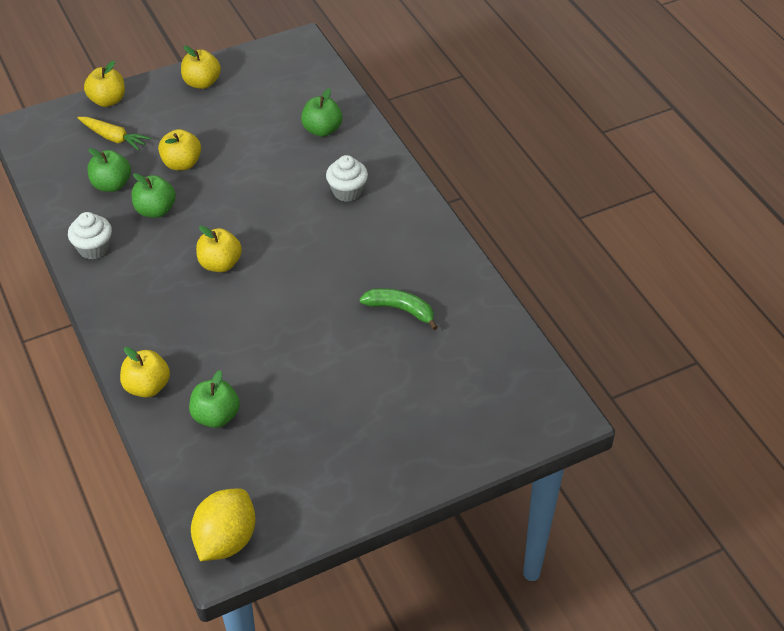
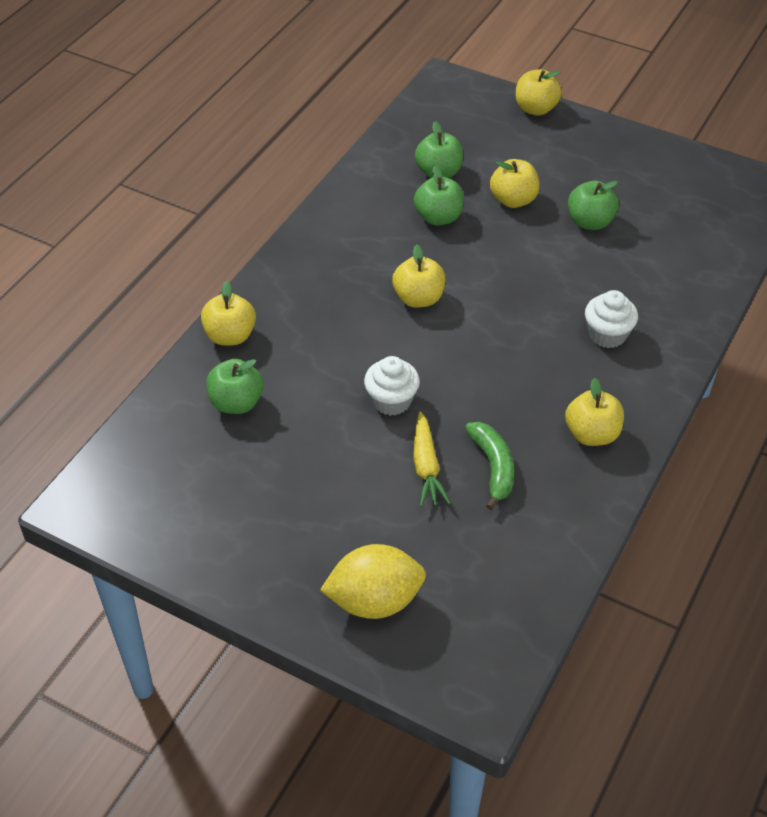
camera: 55 degrees right, 0 degrees up
(94, 248) = (354, 207): white cupcake -> white cupcake (391, 401)
(113, 138) = (495, 140): yellow carrot -> yellow carrot (426, 467)
(202, 83) = (629, 152): yellow apple -> yellow apple (592, 434)
(226, 540) = (102, 494): yellow lemon -> yellow lemon (374, 601)
(322, 130) = (668, 268): green apple -> green apple (590, 222)

